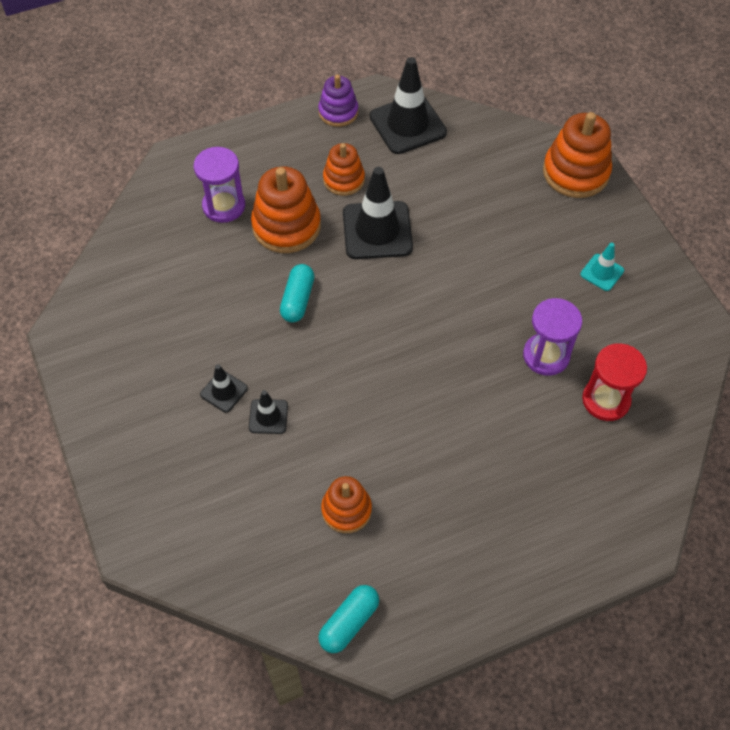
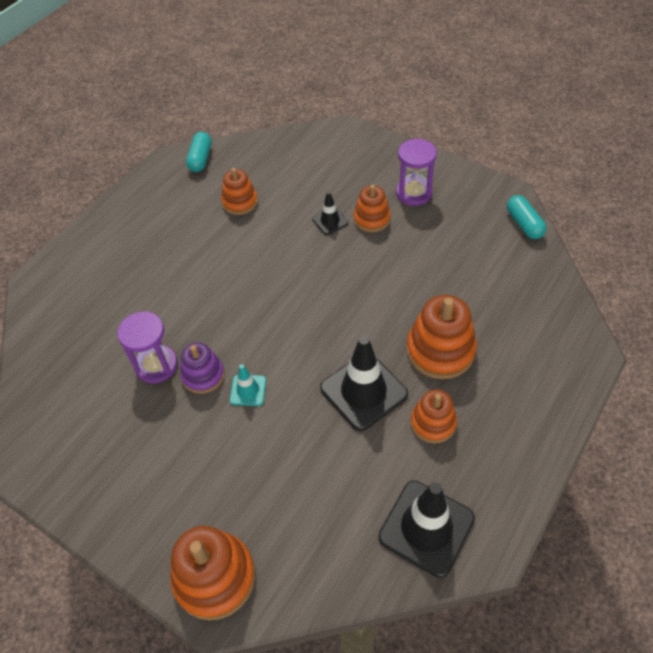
camera: 150 degrees right, 5 degrees down
(224, 206) = (505, 337): purple hourglass -> purple hourglass (414, 193)
(224, 391) = (371, 219): black traffic cone -> orange stacking toy
(297, 300) = (377, 300): turquoise capsule -> turquoise capsule (524, 224)
(338, 112) = (505, 497): purple stacking toy -> purple stacking toy (203, 375)
(602, 272) = (139, 469): turquoise traffic cone -> turquoise traffic cone (248, 390)
(606, 400) = (93, 357): red hourglass -> none

